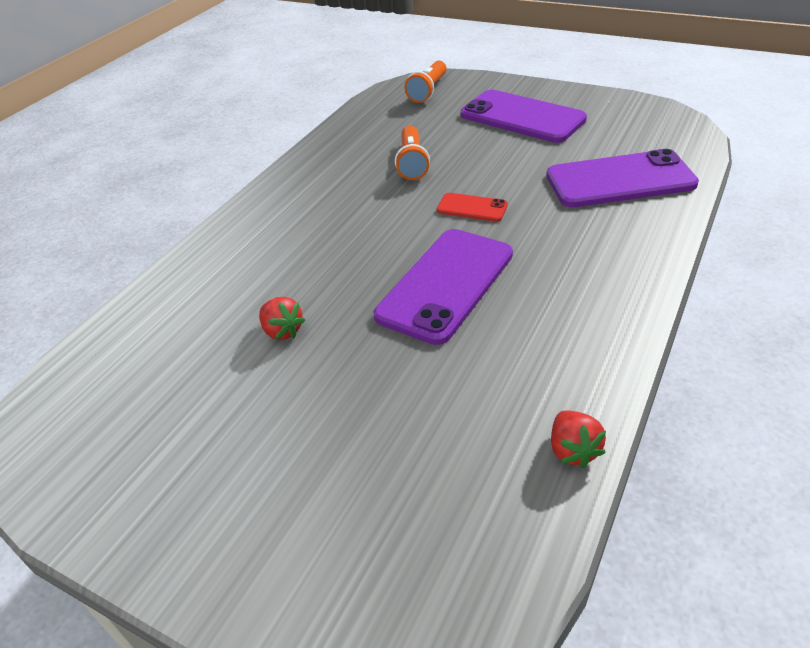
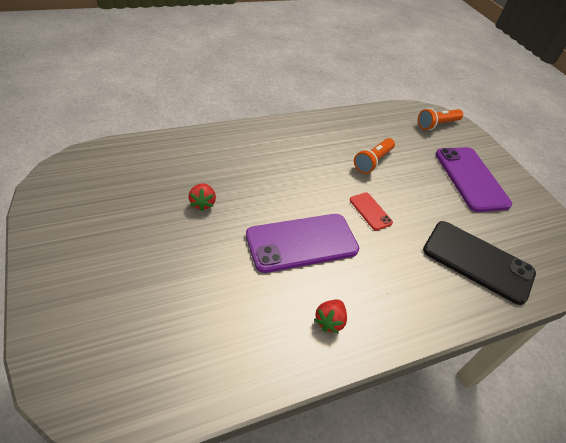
camera: 30 degrees right, 5 degrees up
(573, 450) = (247, 383): red strawberry -> red strawberry (329, 321)
(619, 180) = (477, 261): purple phone -> black phone

